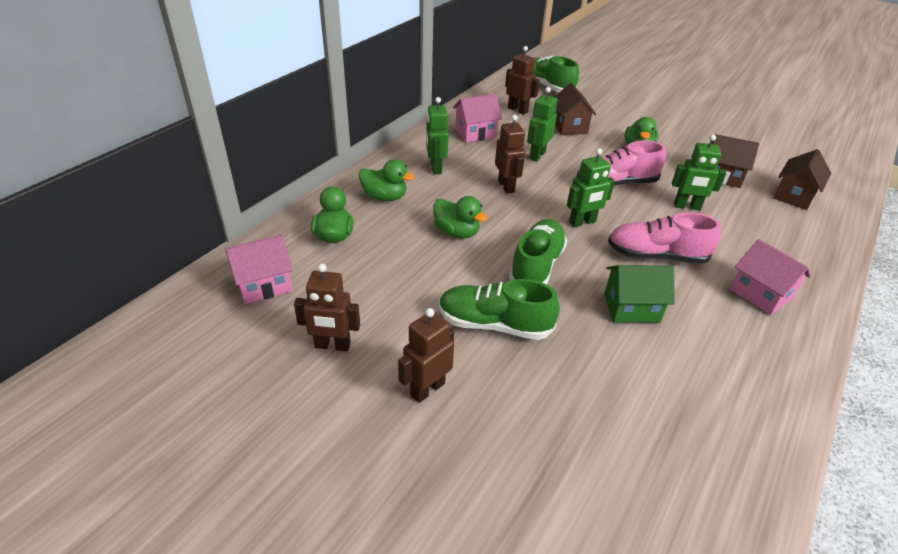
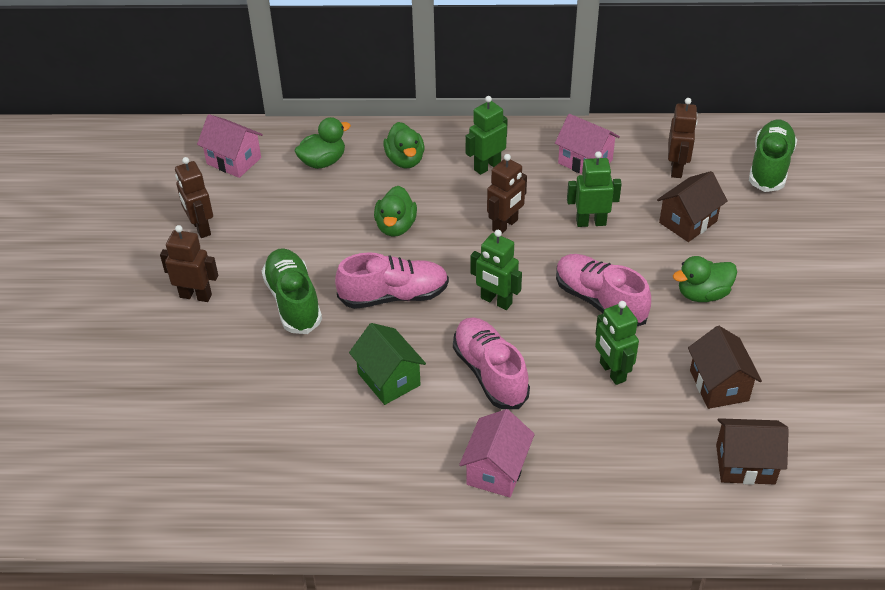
camera: 60 degrees right, 5 degrees up
(536, 266) = (394, 296): green shoe -> pink shoe

